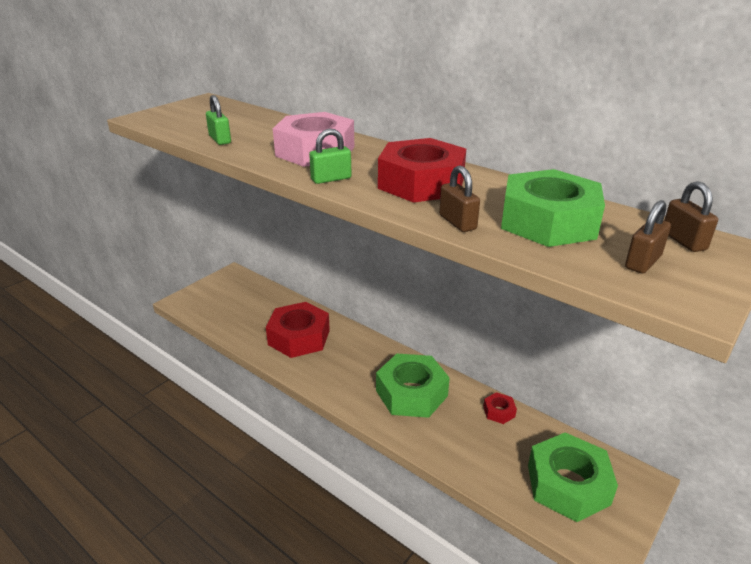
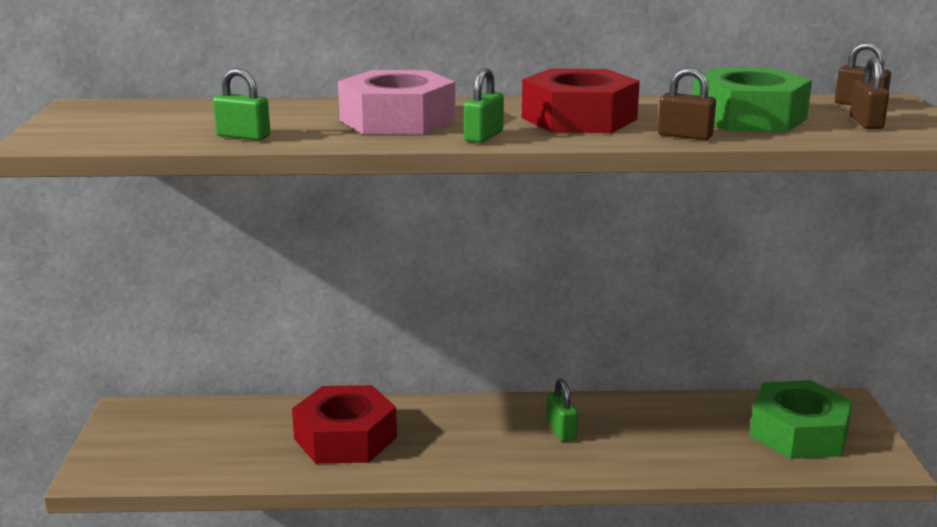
camera: 40 degrees left, 10 degrees down
(411, 393) = (561, 431): green nut -> green padlock
(499, 412) = (665, 406): red nut -> none

